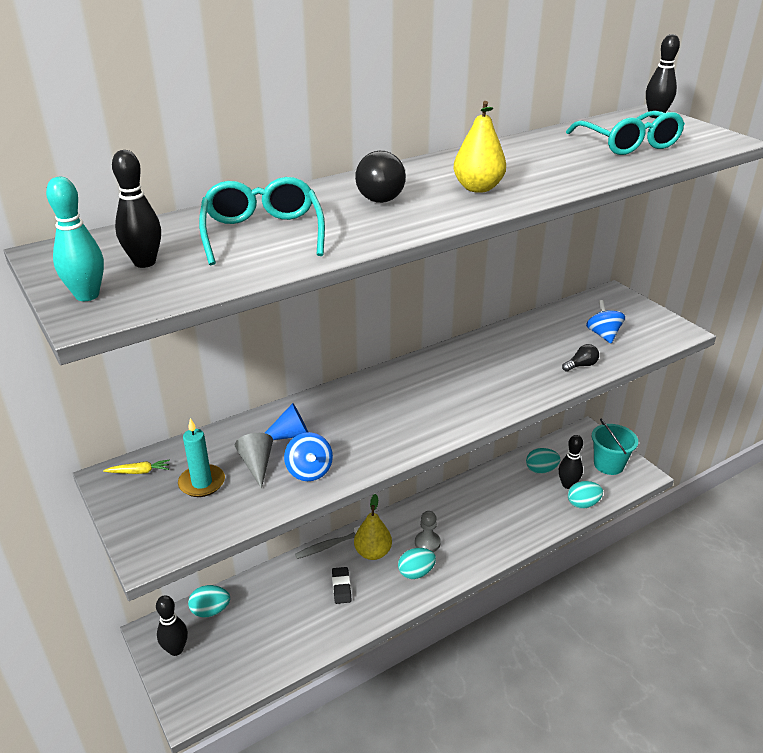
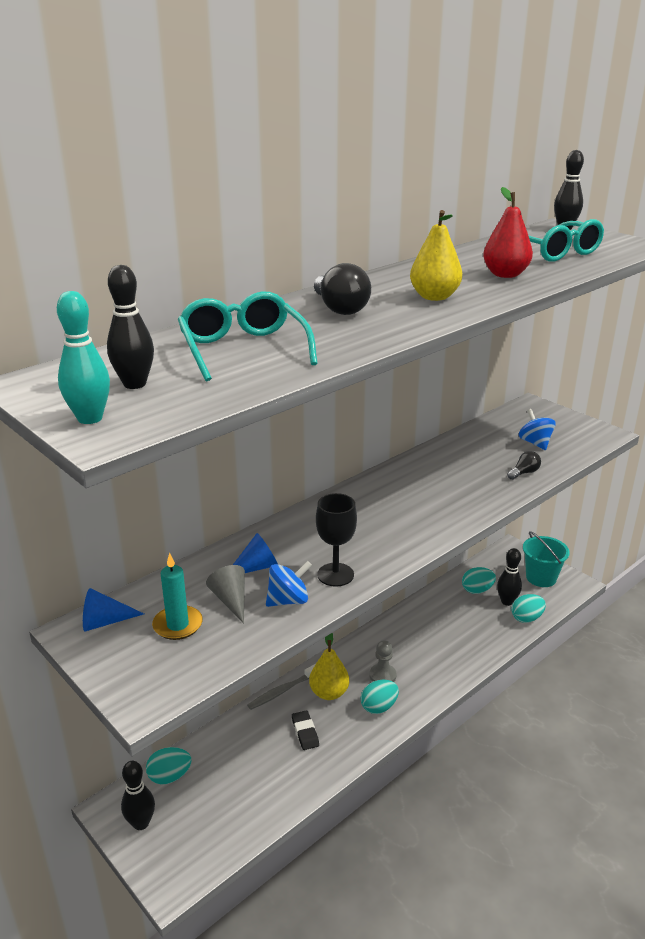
camera: 10 degrees left, 5 degrees down
(139, 472) = (105, 622): yellow carrot -> blue cone
(309, 471) = (288, 600): blue spinning top -> blue spinning top turned 90 degrees counterclockwise
(361, 451) = (335, 575): none -> black goblet
(564, 167) = (505, 275): none -> red pear

